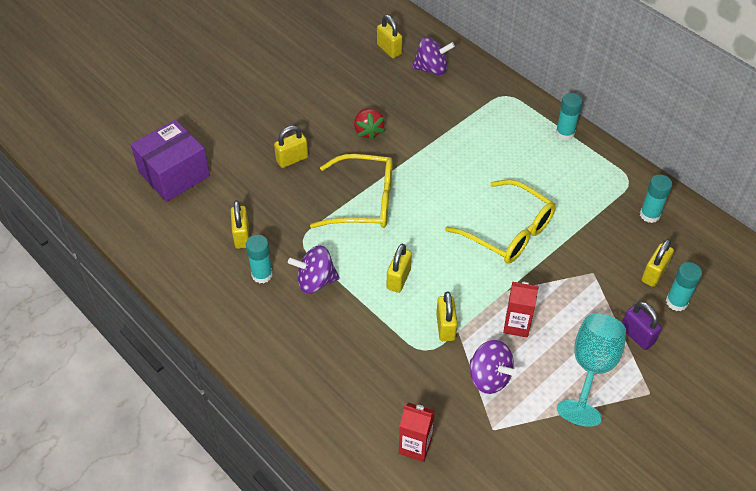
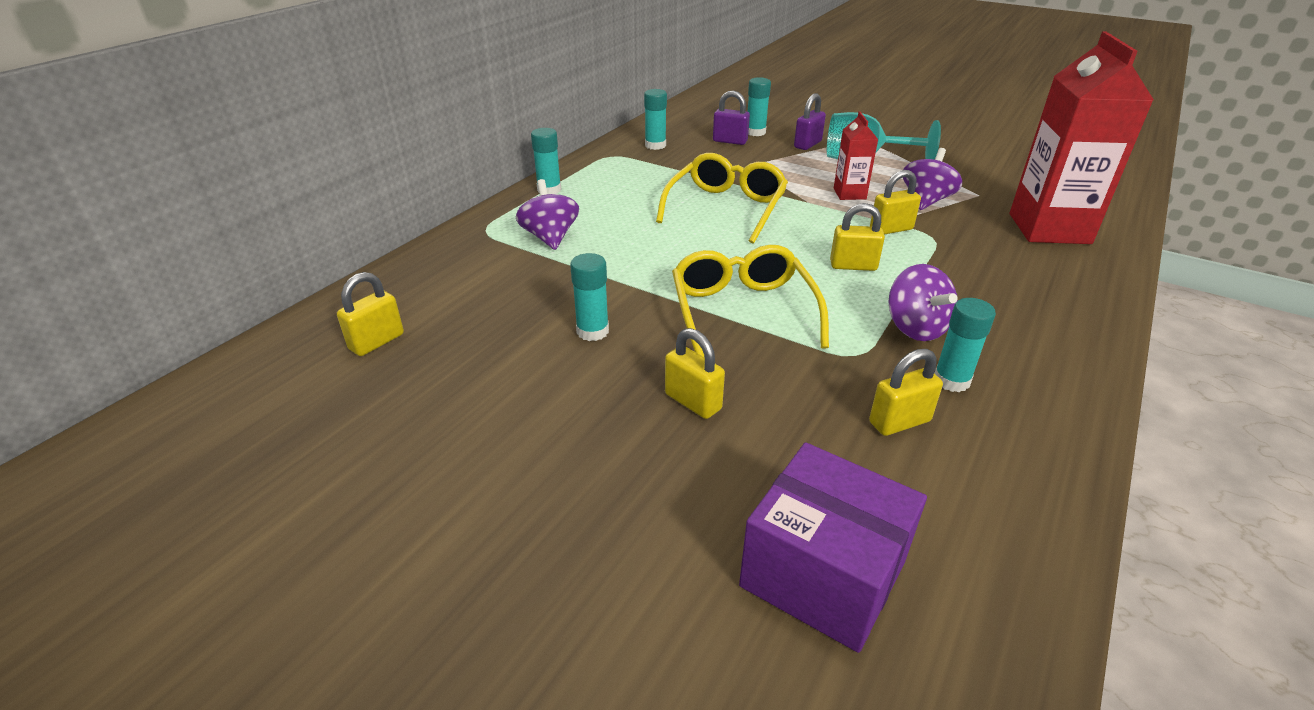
camera: 105 degrees left, 15 degrees down
(368, 131) = (592, 331): red strawberry -> turquoise glue stick
(415, 446) = (1049, 228): red carton -> red carton, size x2.10
(431, 69) = (430, 293): purple spinning top -> purple spinning top (550, 237)
(654, 274) = (730, 141): yellow padlock -> purple padlock

